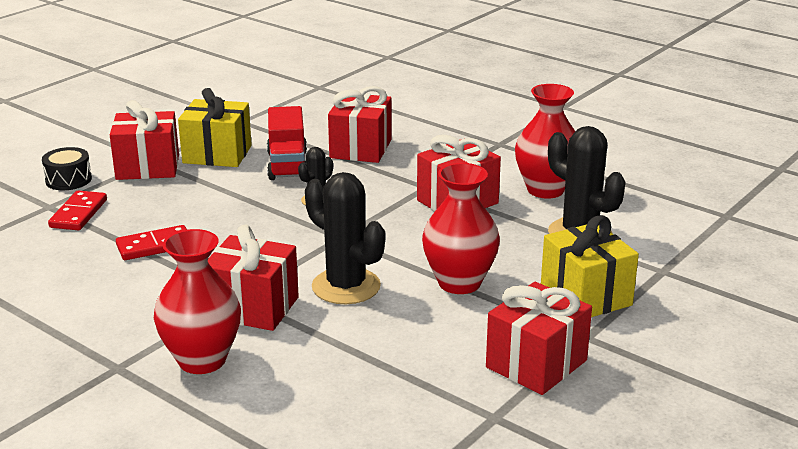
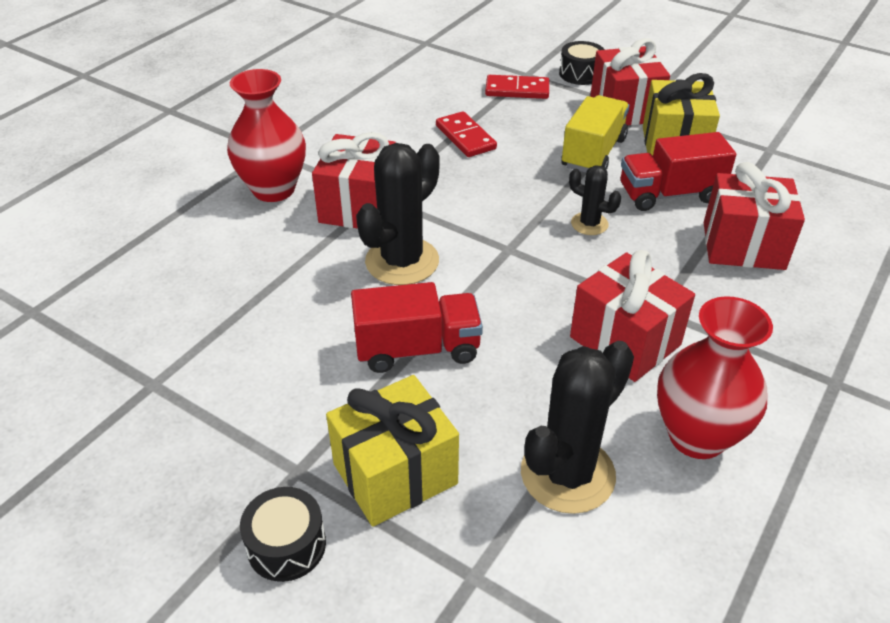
camera: 85 degrees right, 15 degrees up
(213, 188) = (593, 153): none -> yellow truck
(459, 283) = (417, 349): red vase -> red truck
(536, 364) = (243, 419): red gift -> none
(653, 339) = (286, 545): none -> black drum

